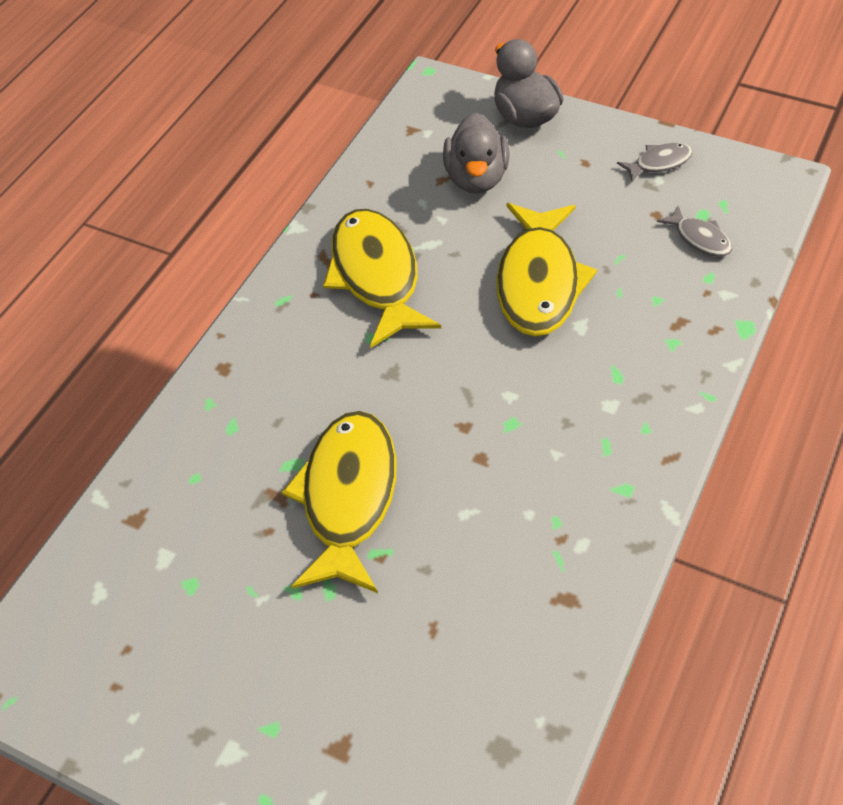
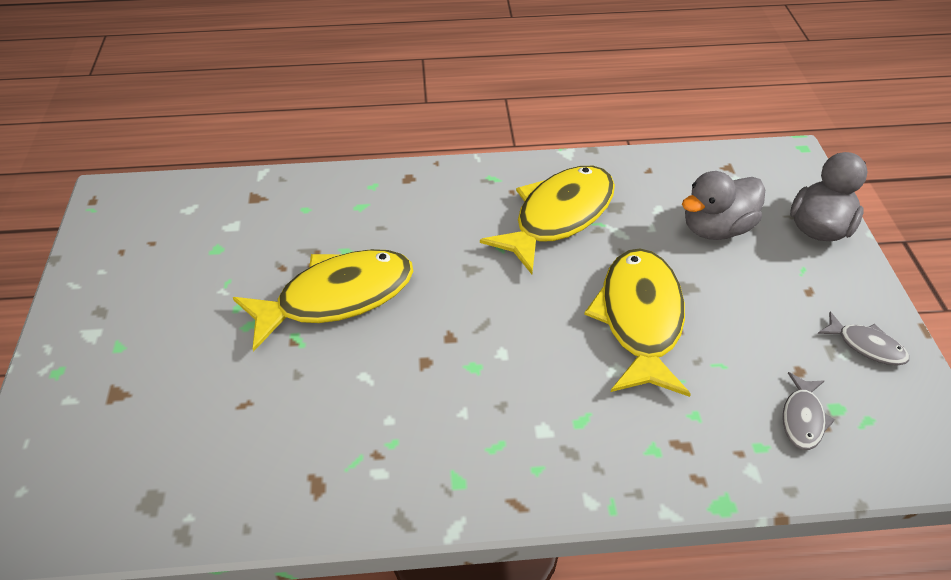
camera: 55 degrees right, 5 degrees down
(539, 282) = (640, 319): yellow fish -> yellow fish turned 120 degrees clockwise

